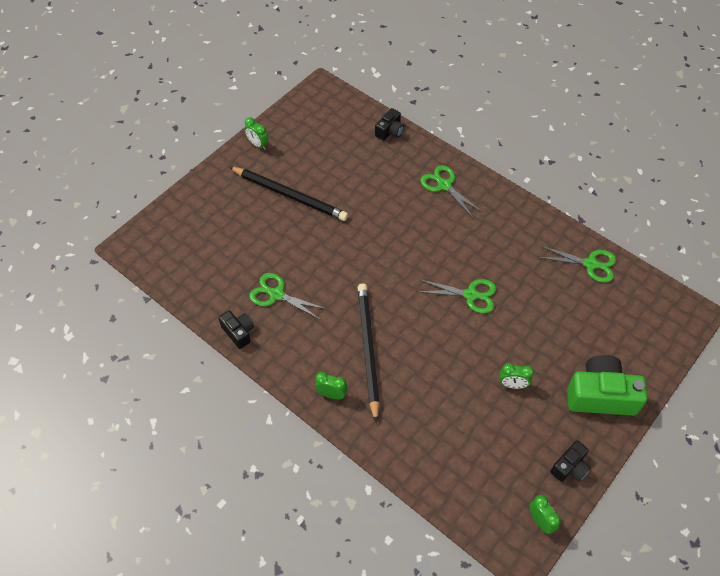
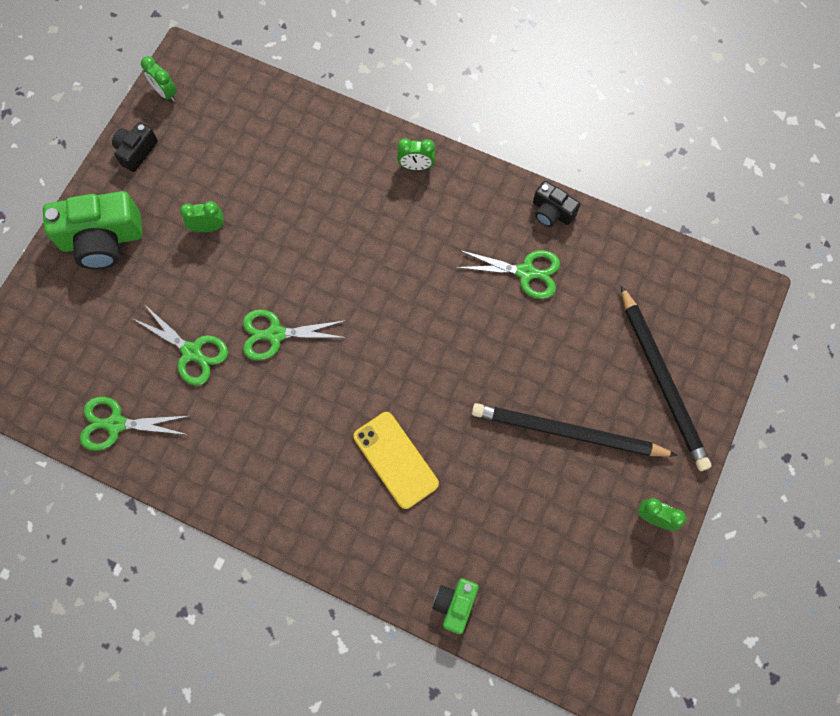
camera: 165 degrees right, 15 degrees up
(368, 349) = (389, 228): black pencil -> black pencil (662, 380)
(390, 131) = (455, 604): black camera -> green camera
(405, 205) = (395, 460): none -> yellow phone
(444, 185) = (344, 512): green scissors -> green scissors (191, 352)

